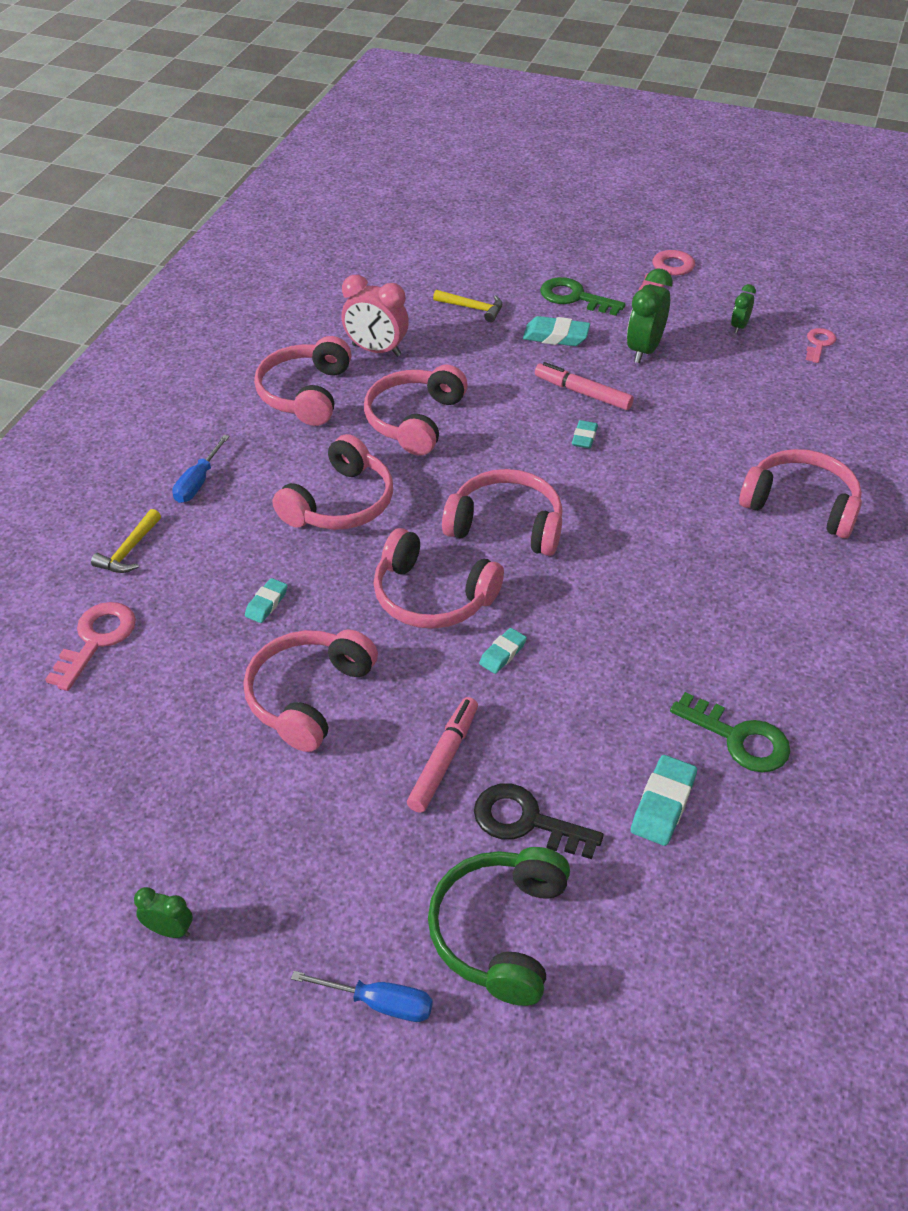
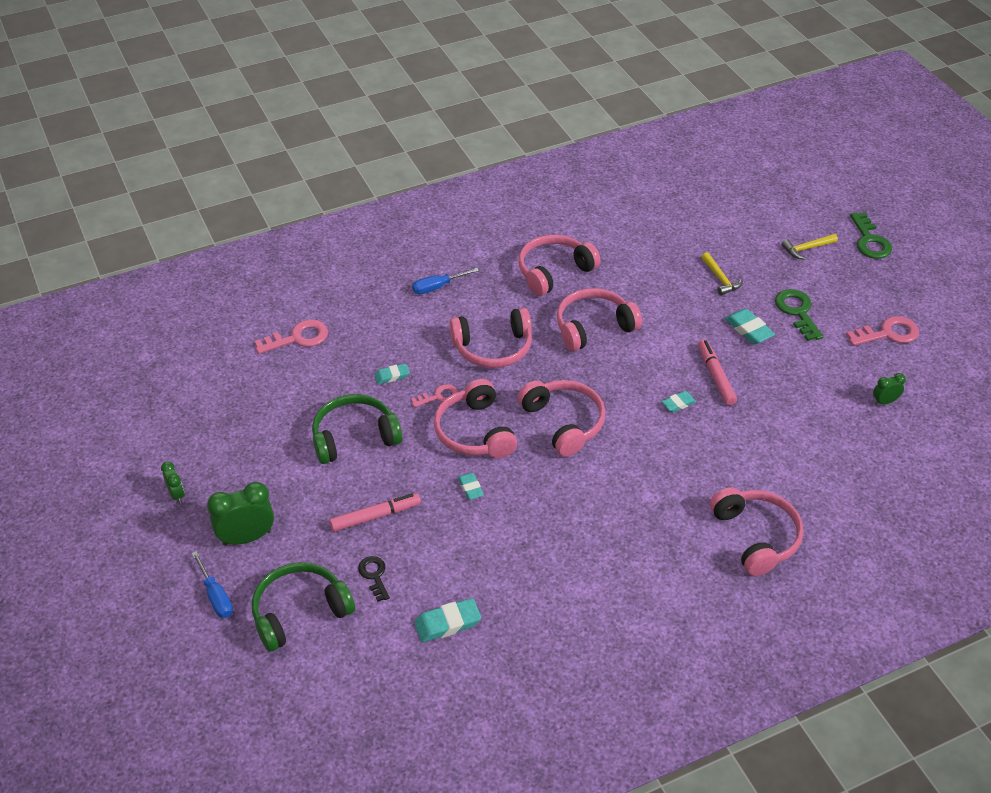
camera: 45 degrees right, 0 degrees up
(129, 550) = (363, 302): yellow hammer -> yellow hammer (807, 249)
(308, 696) = (354, 437): pink headphones -> green headphones
(376, 350) = (626, 270): pink clock -> none
(502, 653) = (470, 488): turquoise eraser -> turquoise eraser turned 75 degrees clockwise
(526, 821) = (374, 575): black key -> black key, size x0.63
(644, 350) = (794, 375): green clock -> green clock (247, 537)
(739, 738) = (531, 626): green key -> green key (870, 241)
(819, 344) = (926, 449): pink key -> pink key (439, 396)

